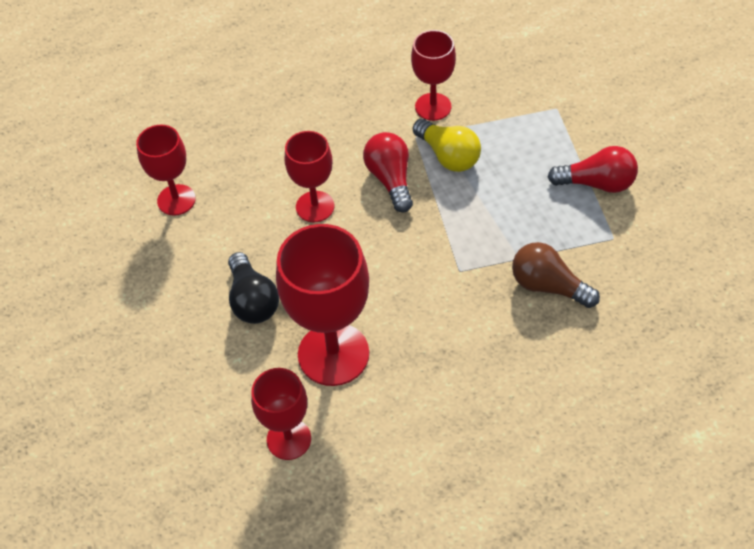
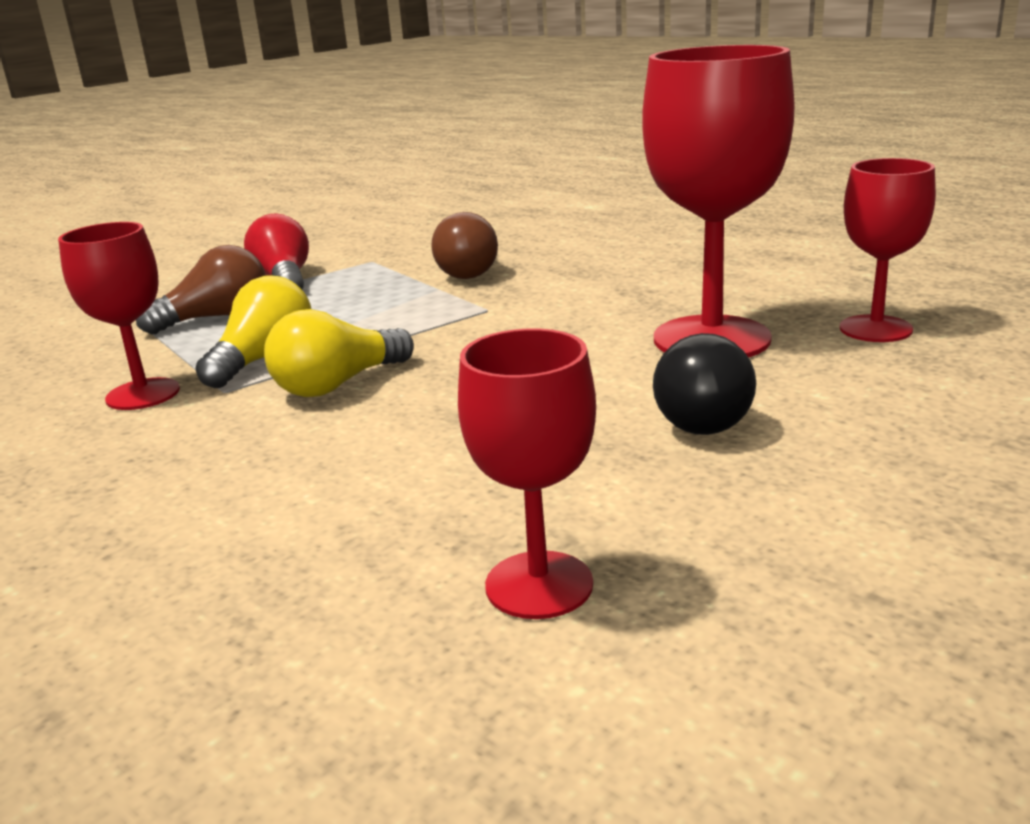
camera: 115 degrees left, 30 degrees down
(252, 300) = (697, 416): black light bulb -> black light bulb turned 135 degrees clockwise
(315, 206) = (441, 425): red goblet -> none
(390, 179) = (338, 384): red light bulb -> yellow light bulb
(537, 142) = (216, 318): none -> brown light bulb

